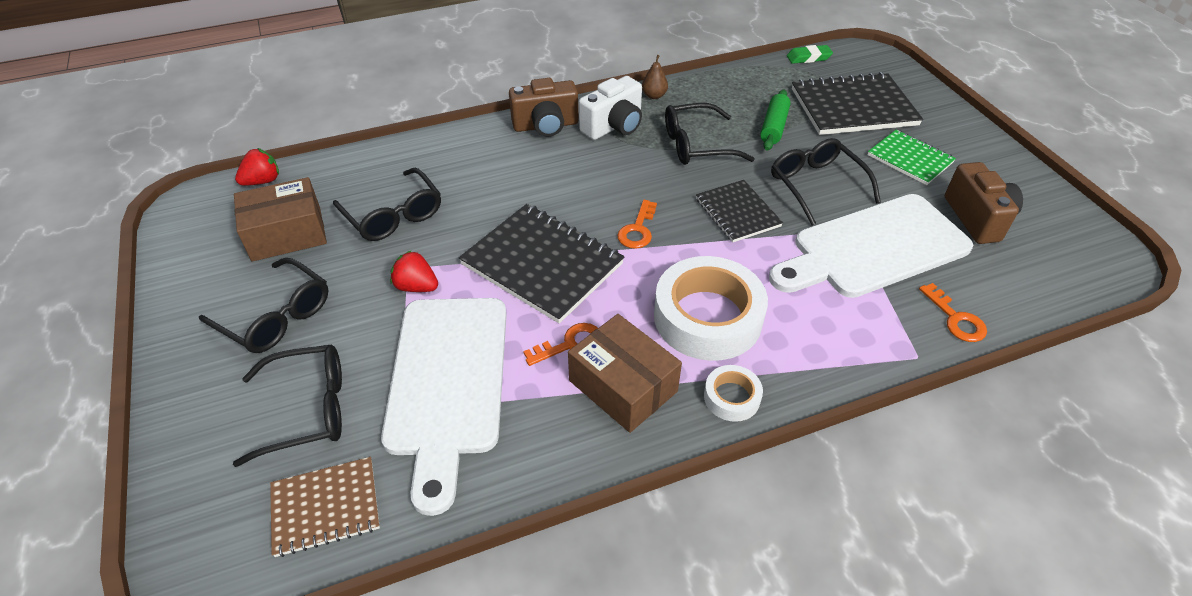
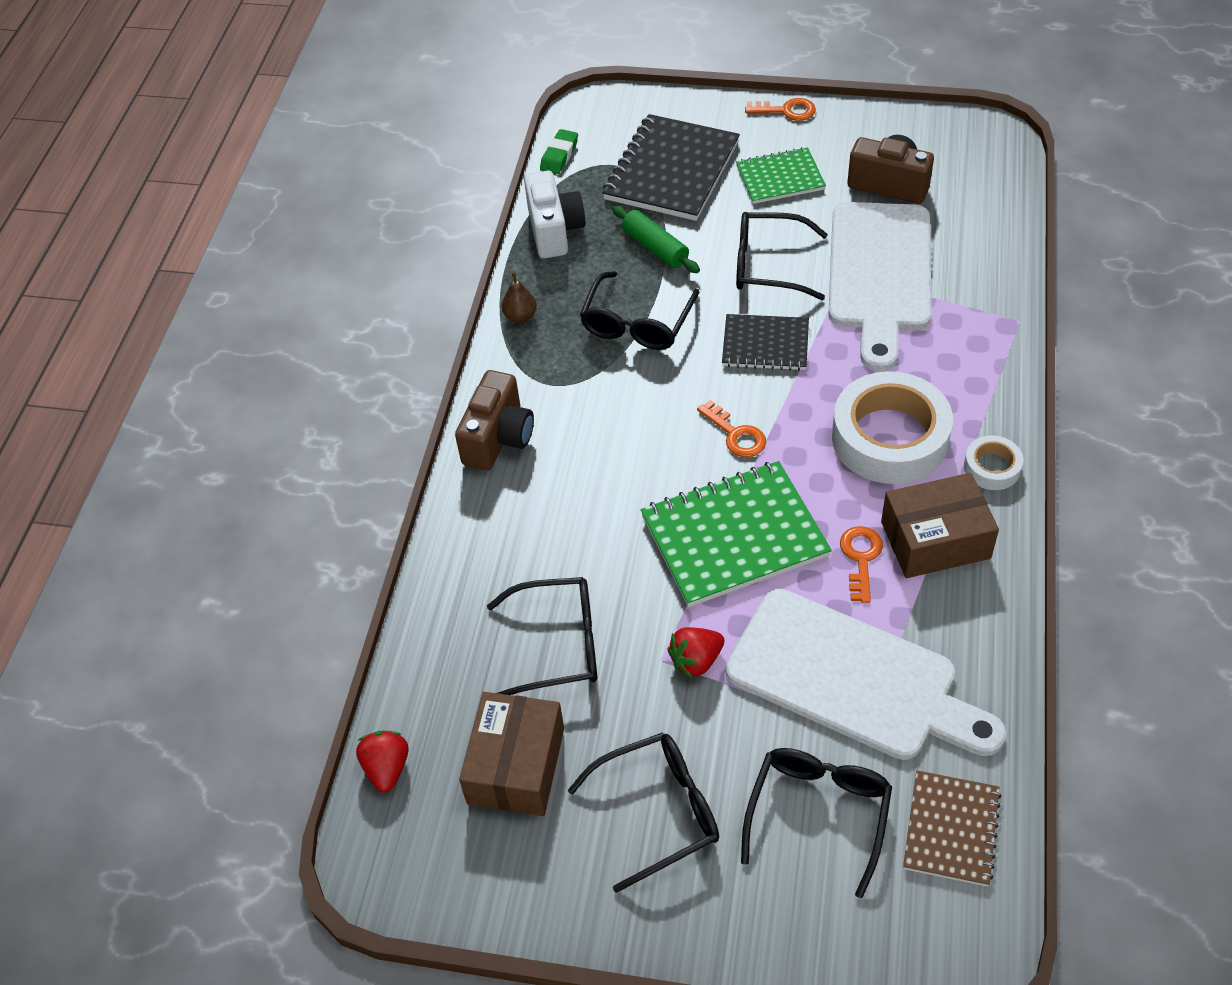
camera: 55 degrees left, 5 degrees up
(542, 264) = (734, 536): black notebook -> green notebook
(614, 126) = (549, 377): white camera -> white camera (554, 230)
(955, 319) = (994, 272): orange key -> orange key (786, 111)

